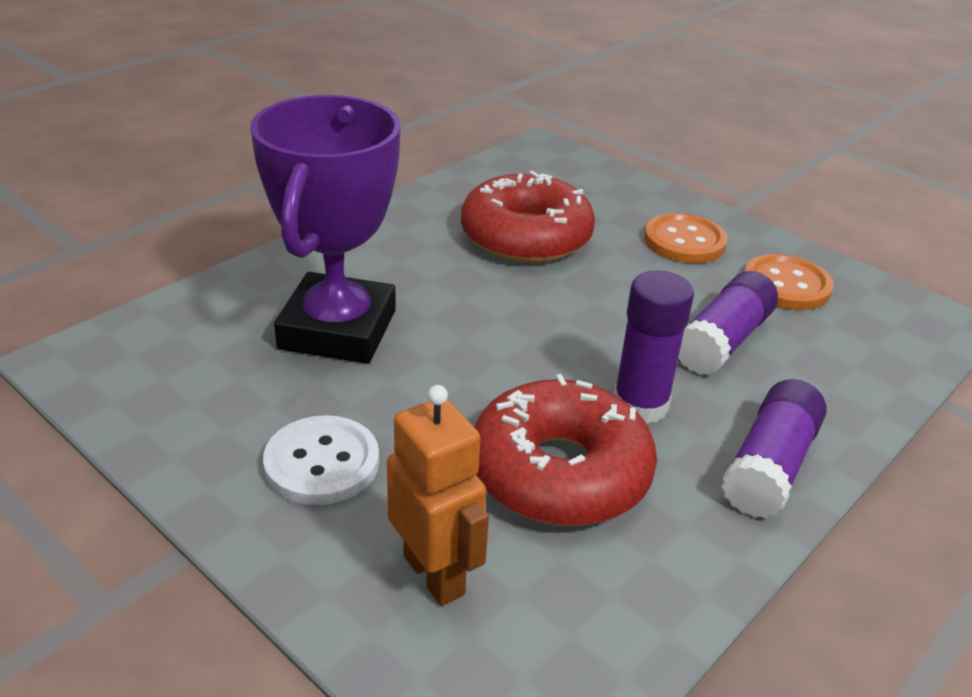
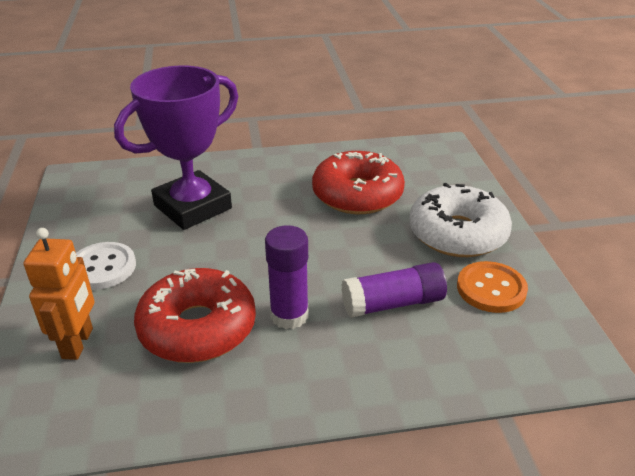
camera: 40 degrees right, 0 degrees up
(684, 241) = (457, 234): orange button -> white donut
(769, 467) = (314, 387): purple glue stick -> none

